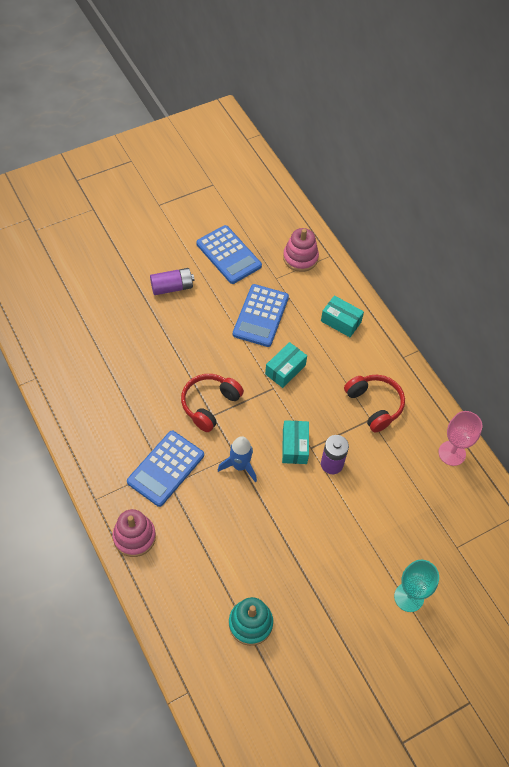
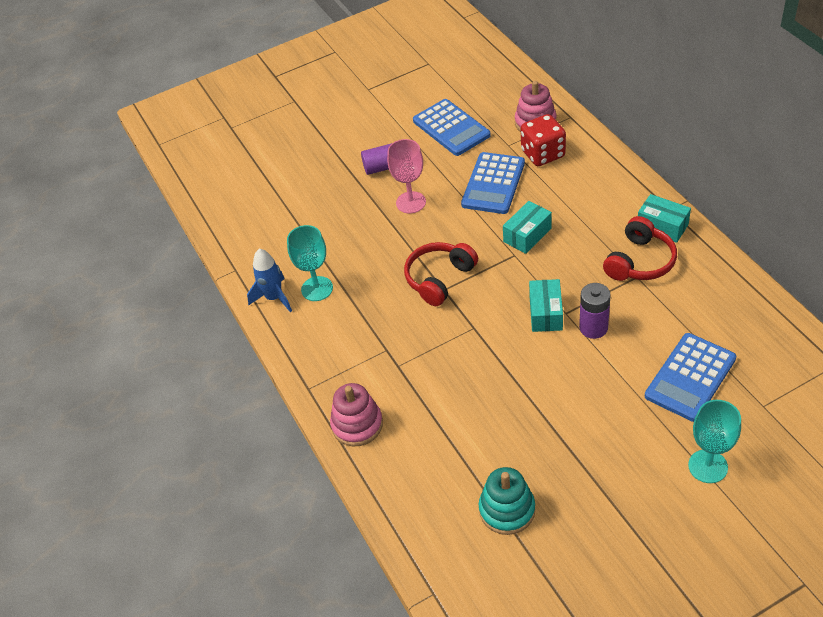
camera: 10 degrees right, 10 degrees down
(106, 404) = (317, 289): none -> turquoise goblet
(166, 468) = (391, 349): blue calculator -> blue calculator (690, 377)
(240, 466) = (480, 339): blue rocket -> blue rocket (274, 298)
(304, 291) = (543, 154): none -> red dice
(341, 321) = (589, 180): turquoise box -> turquoise box (662, 226)
(374, 405) = (640, 261): red headphones -> red headphones turned 60 degrees clockwise
(452, 453) = (743, 303): pink goblet -> pink goblet (411, 202)

